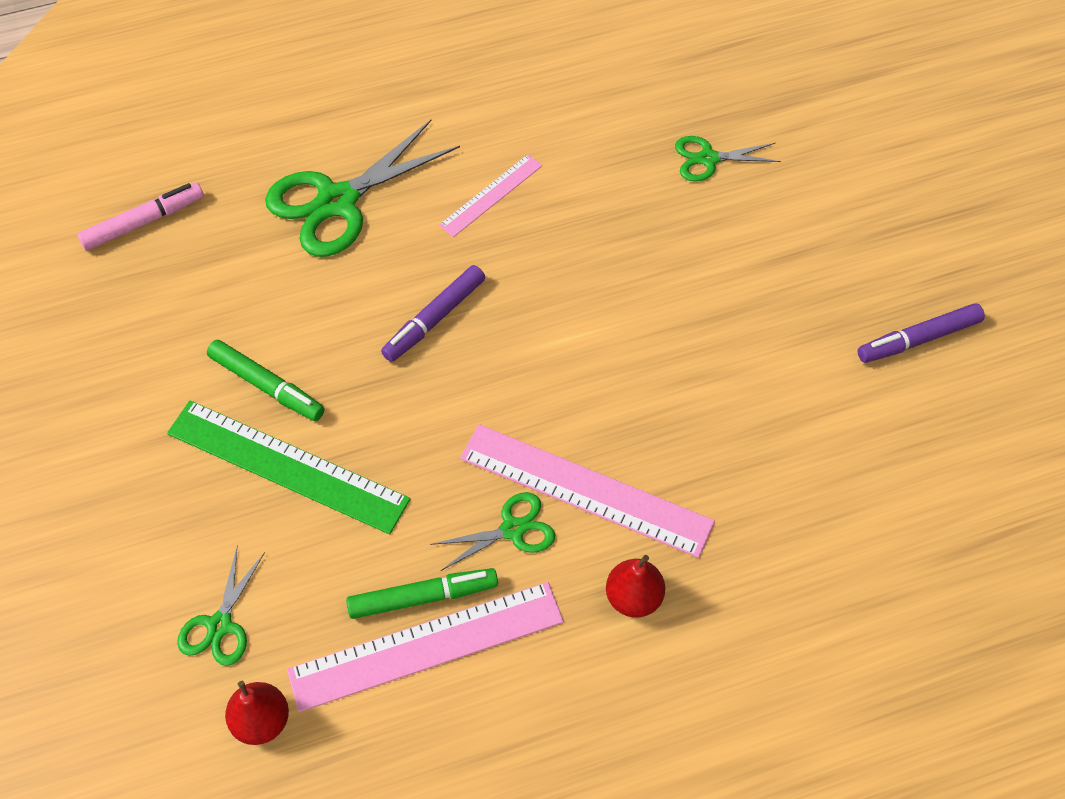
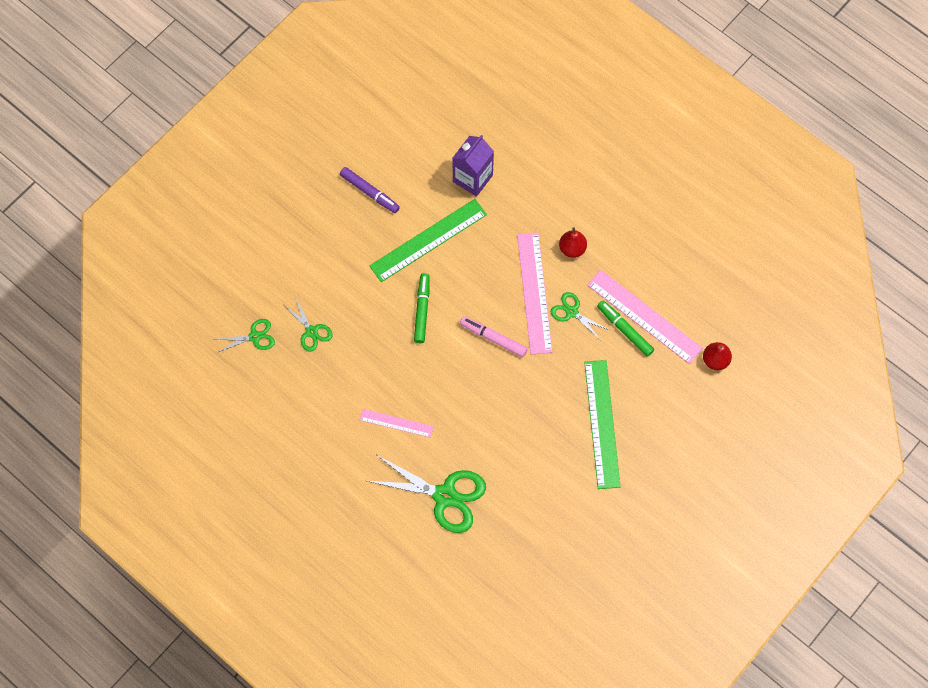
camera: 120 degrees left, 10 degrees up
(143, 222) = (515, 585): pink marker -> pink marker (493, 338)
(219, 625) = (689, 403): green scissors -> green scissors (255, 336)
(267, 386) = (568, 460): green marker -> green marker (422, 310)
(434, 319) = (486, 407): purple marker -> none
(779, 380) = (428, 240): none -> green ruler
(868, 508) = (472, 178): none -> purple carton

